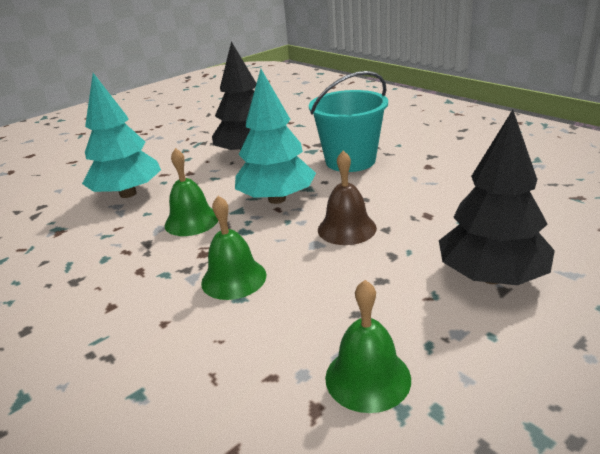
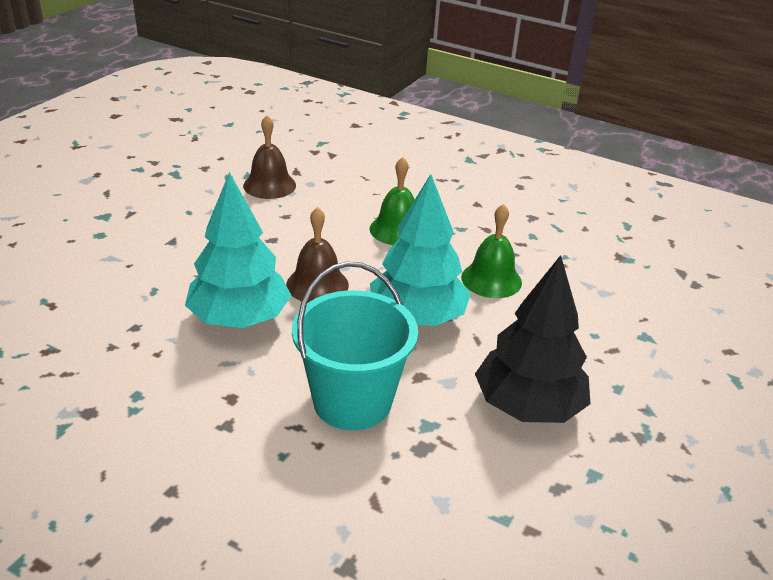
camera: 155 degrees right, 5 degrees up
(128, 194) = (615, 310): turquoise tree -> turquoise tree (239, 319)
(367, 378) = (269, 185): green bell -> brown bell
(491, 277) = (178, 249): black tree -> none

